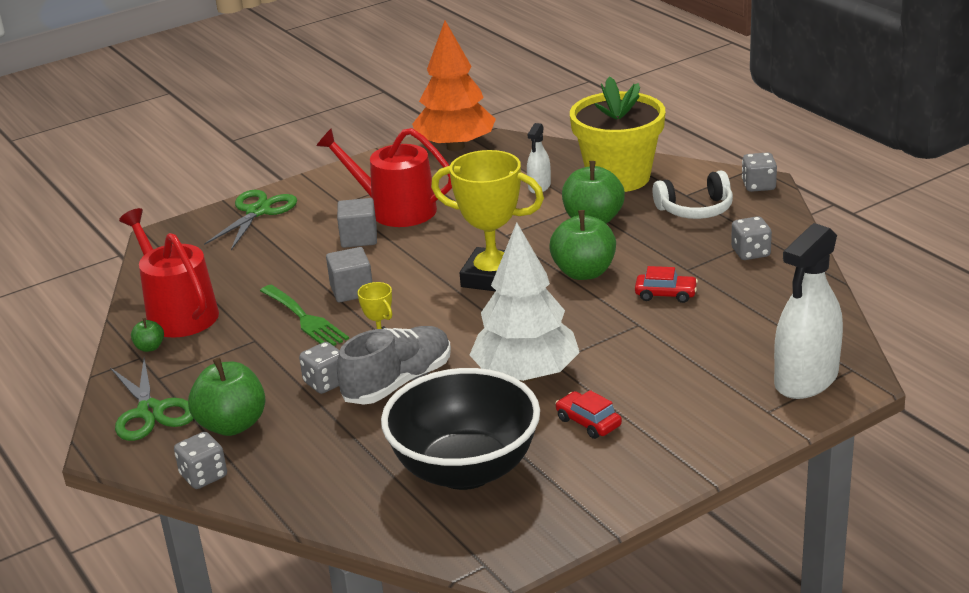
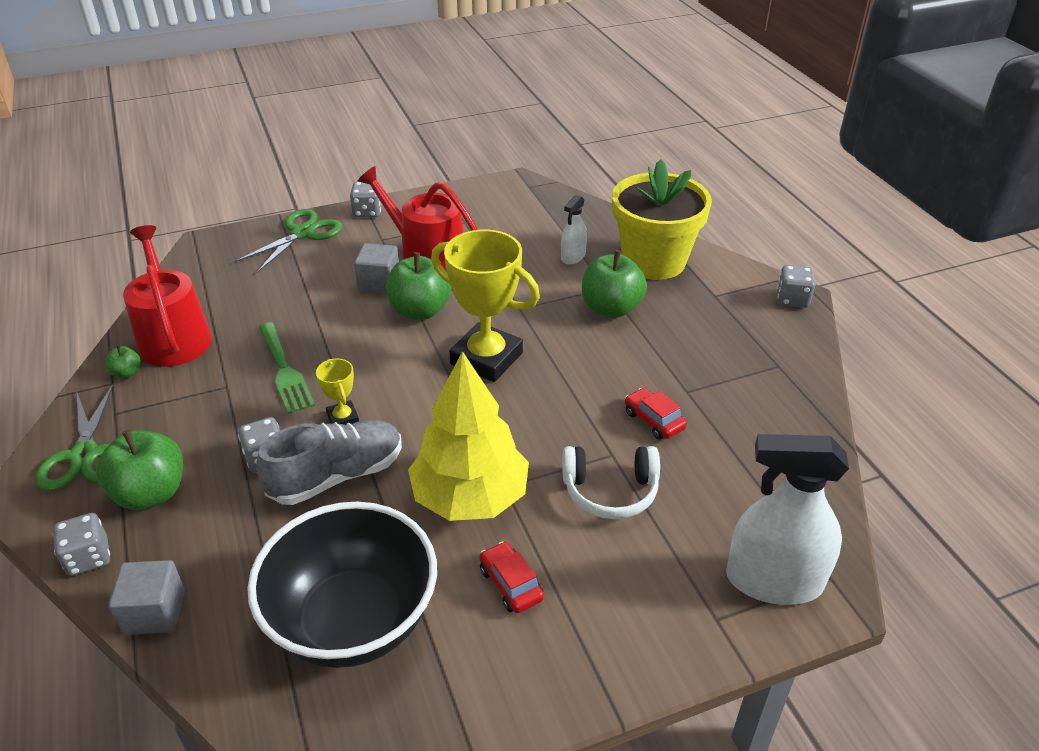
camera: 10 degrees right, 10 degrees up
(352, 290) = (344, 345): grey cube -> grey cube (154, 612)
(455, 147) = (512, 196): orange tree -> none
(526, 375) = (470, 497): white tree -> yellow tree
(584, 272) = (579, 372): green apple -> green apple (420, 310)
(666, 294) = (654, 420): red car -> red car turned 150 degrees counterclockwise
(695, 209) = (719, 316): white headphones -> white headphones (610, 491)
(750, 253) = (760, 384): grey dice -> grey dice (367, 212)
(806, 379) = (774, 581): white spray bottle -> white spray bottle turned 45 degrees clockwise

